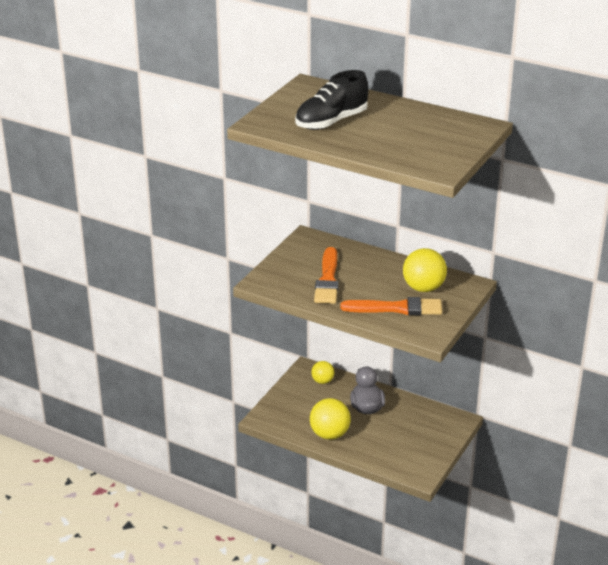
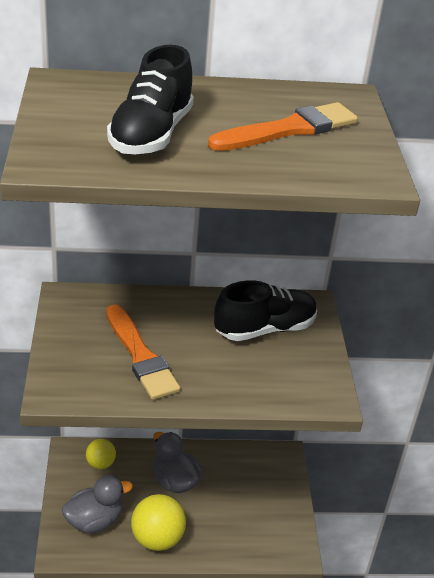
camera: 35 degrees left, 5 degrees up
(295, 410) = (94, 520): none -> grey duck
(397, 308) = (258, 371): orange brush -> orange brush (289, 129)
(423, 288) = (264, 329): yellow ball -> black shoe

